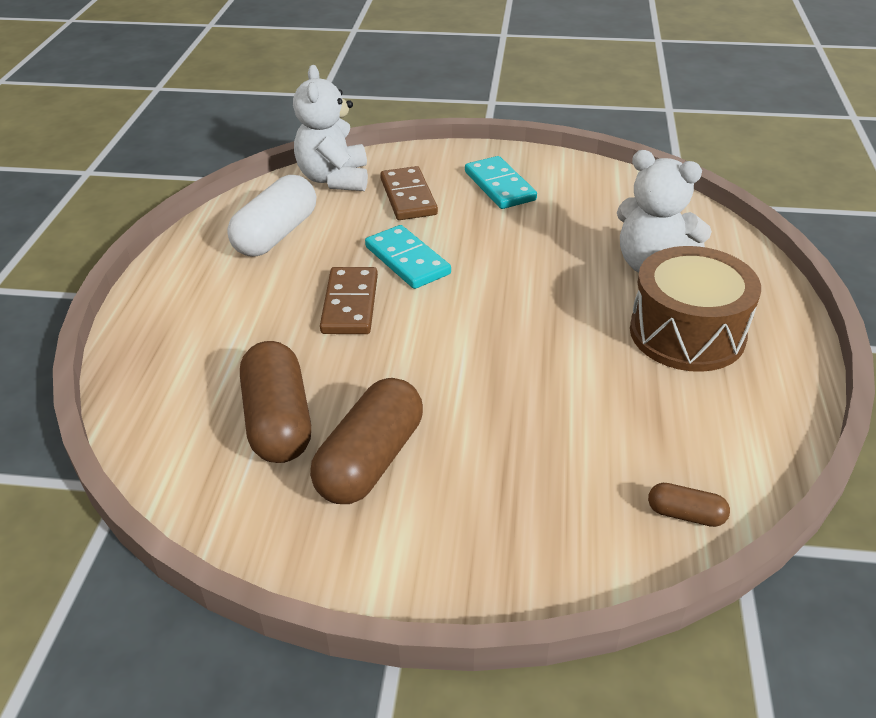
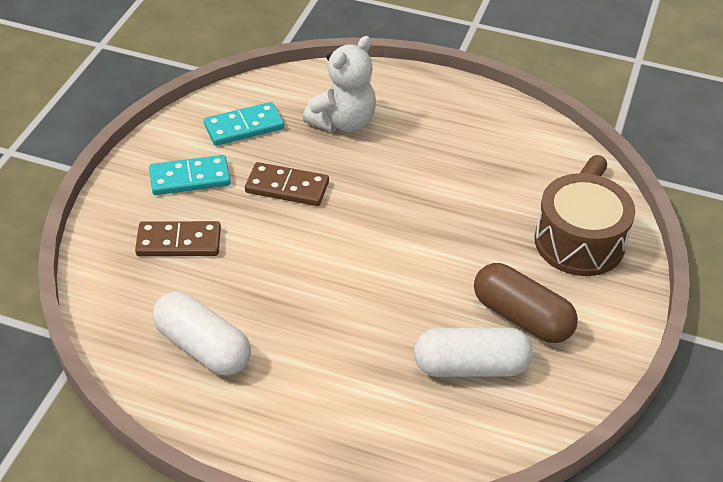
camera: 80 degrees left, 5 degrees up
(278, 421) = (470, 366): brown capsule -> white capsule
(334, 179) = (117, 292): white teddy bear -> none
(350, 304) = (335, 305): brown domino -> brown domino (287, 187)
(407, 260) = (284, 259): turquoise domino -> turquoise domino (244, 127)
(687, 333) = (428, 129): brown drum -> brown drum (579, 242)

